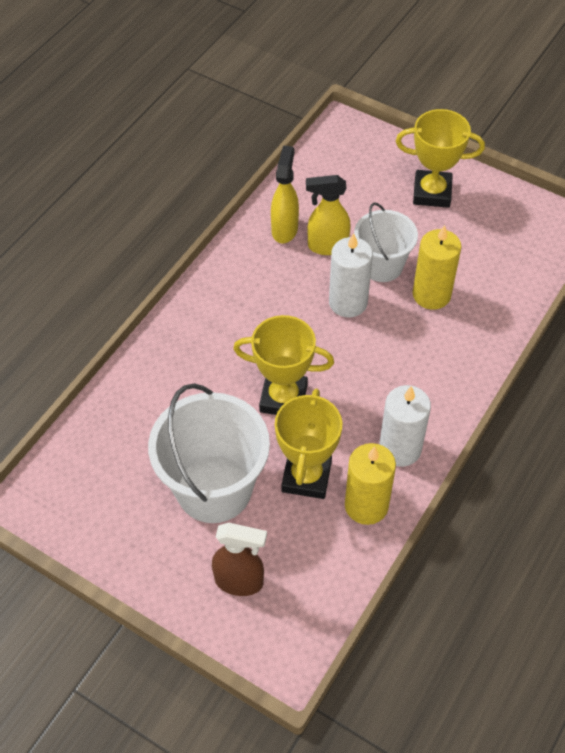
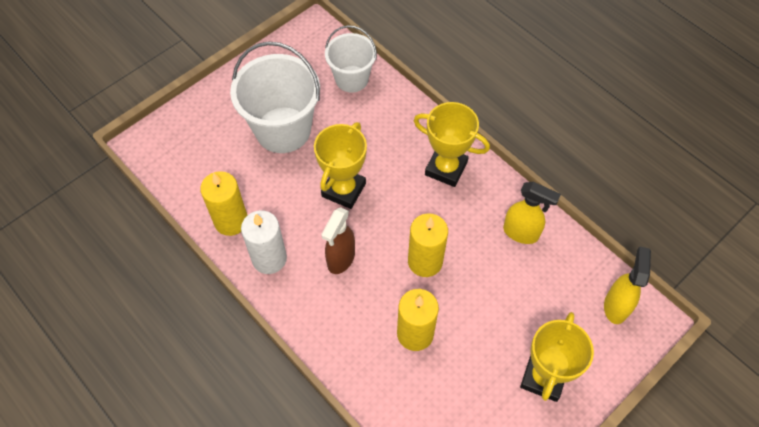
camera: 105 degrees right, 5 degrees up
(240, 582) = (207, 130): brown spray bottle -> brown spray bottle (340, 259)
(306, 477) = (270, 188): yellow trophy -> yellow trophy (446, 168)
(327, 246) = (493, 262): yellow spray bottle -> yellow spray bottle (616, 306)
(348, 302) = (425, 261): white candle -> yellow candle
(382, 266) = (459, 301): white bucket -> white bucket (351, 79)

